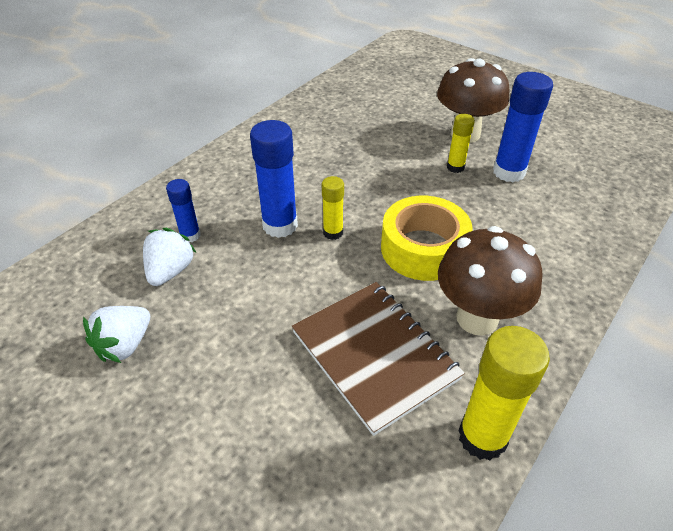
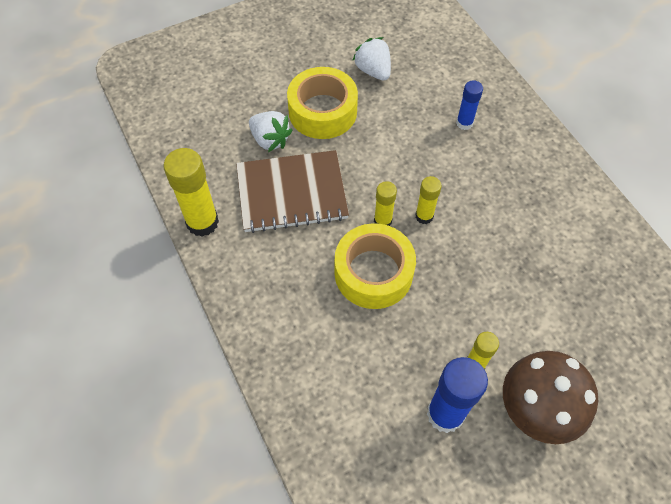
camera: 115 degrees right, 15 degrees up
(170, 271) = (429, 104): white strawberry -> white strawberry (270, 140)
(223, 375) = (322, 111): none -> yellow tape
(280, 225) = (450, 183): blue glue stick -> none
(359, 261) = (382, 221): none -> yellow glue stick
(477, 318) = (285, 271): brown mushroom -> none

